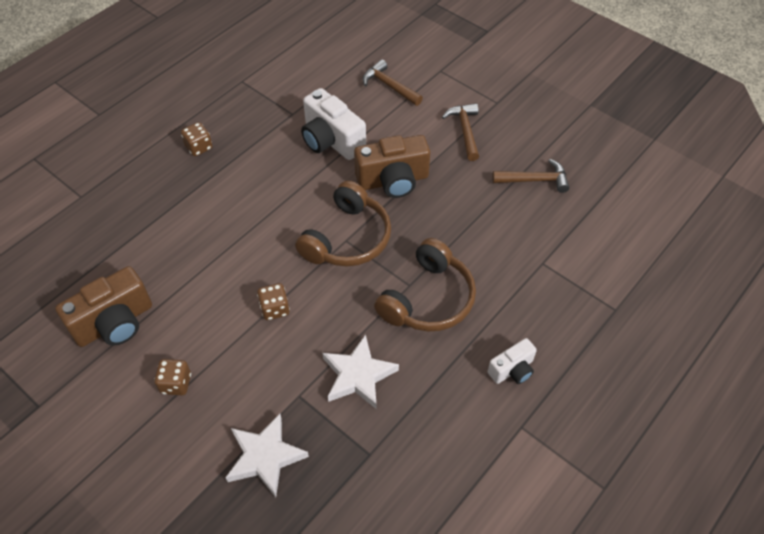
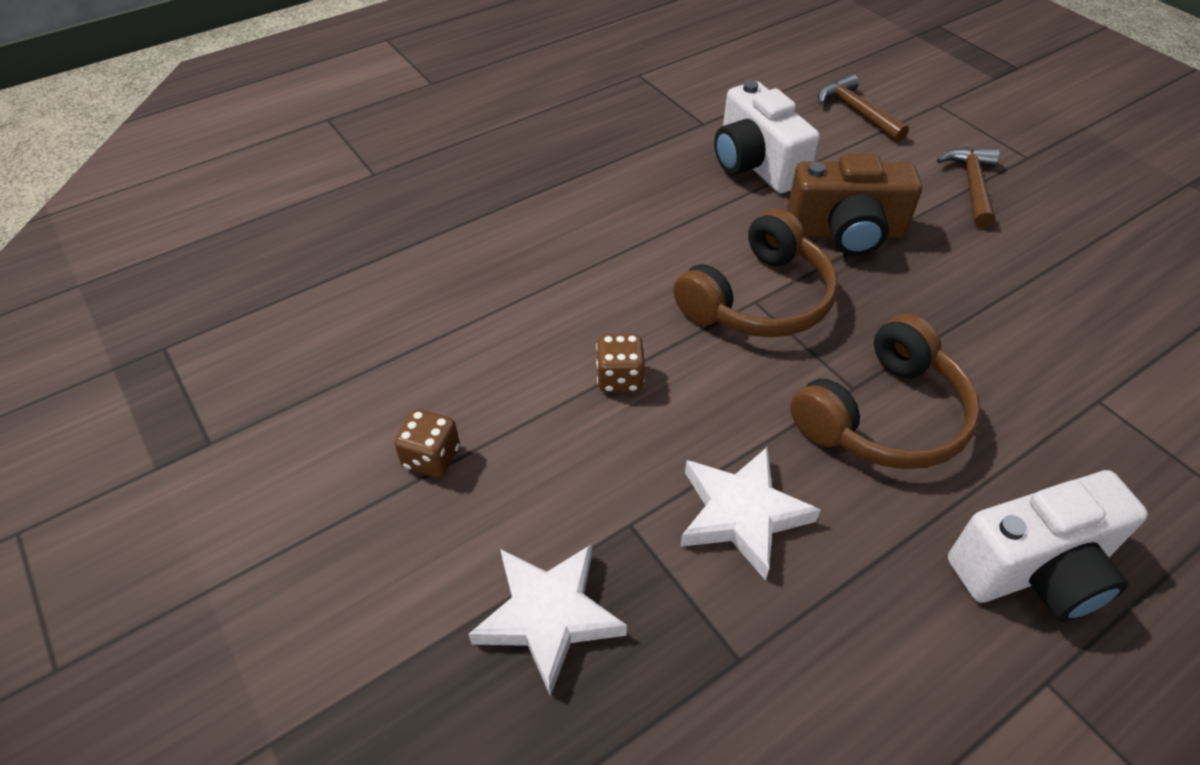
camera: 15 degrees right, 5 degrees down
(114, 323) = (365, 347): brown camera -> none
(199, 147) = (557, 142): brown dice -> none
(512, 370) = (1034, 570): white camera -> white camera, size x1.78
(535, 180) = (1089, 272): brown hammer -> none

